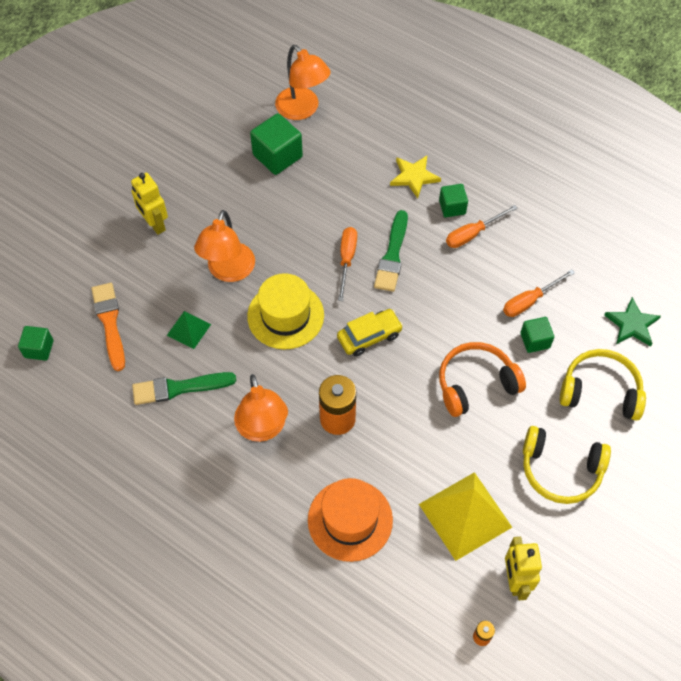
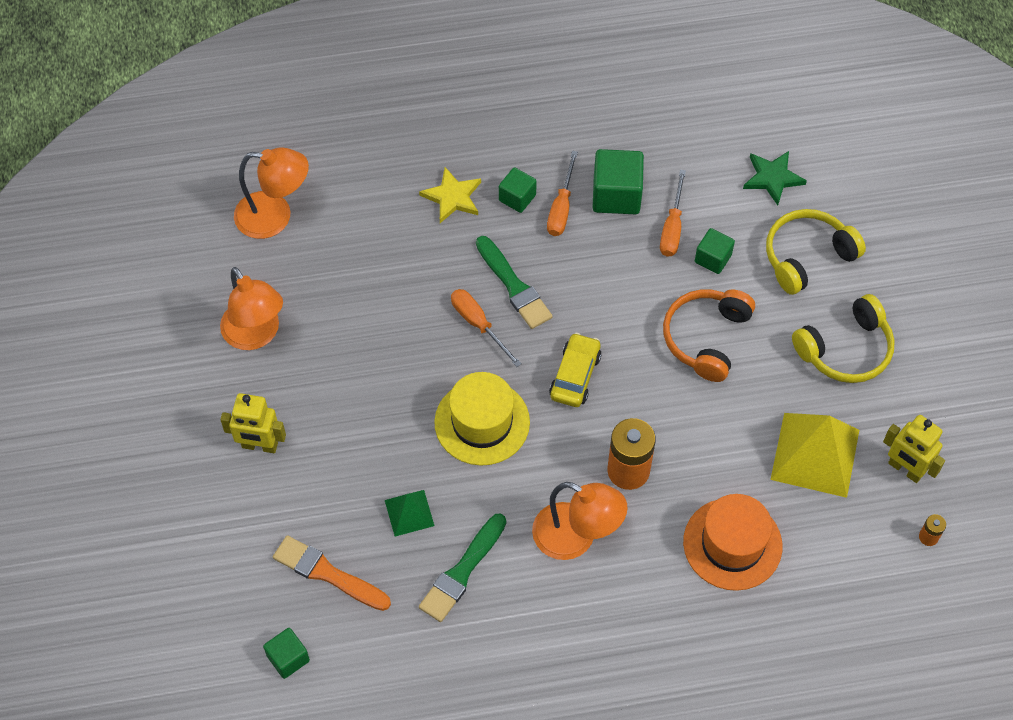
camera: 45 degrees left, 0 degrees up
(228, 271) = (383, 428): orange lamp -> orange lamp (256, 335)
(277, 156) = (302, 281): green cube -> green cube (616, 195)

